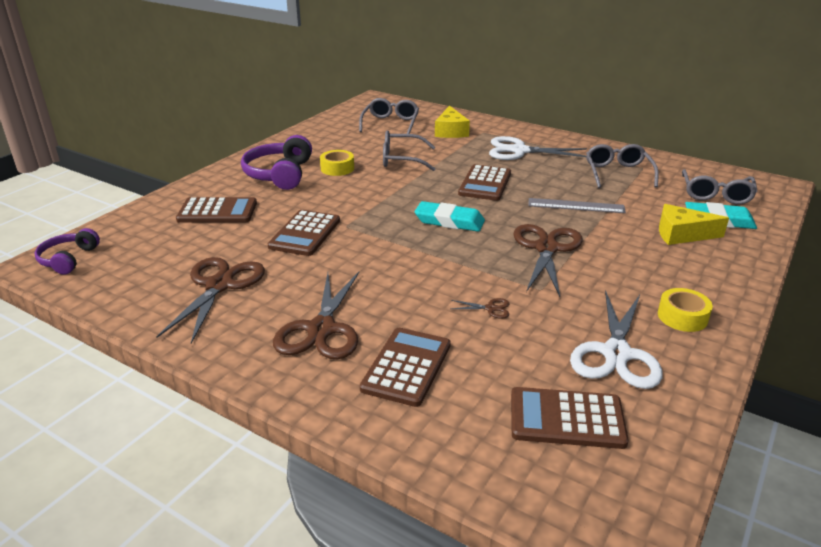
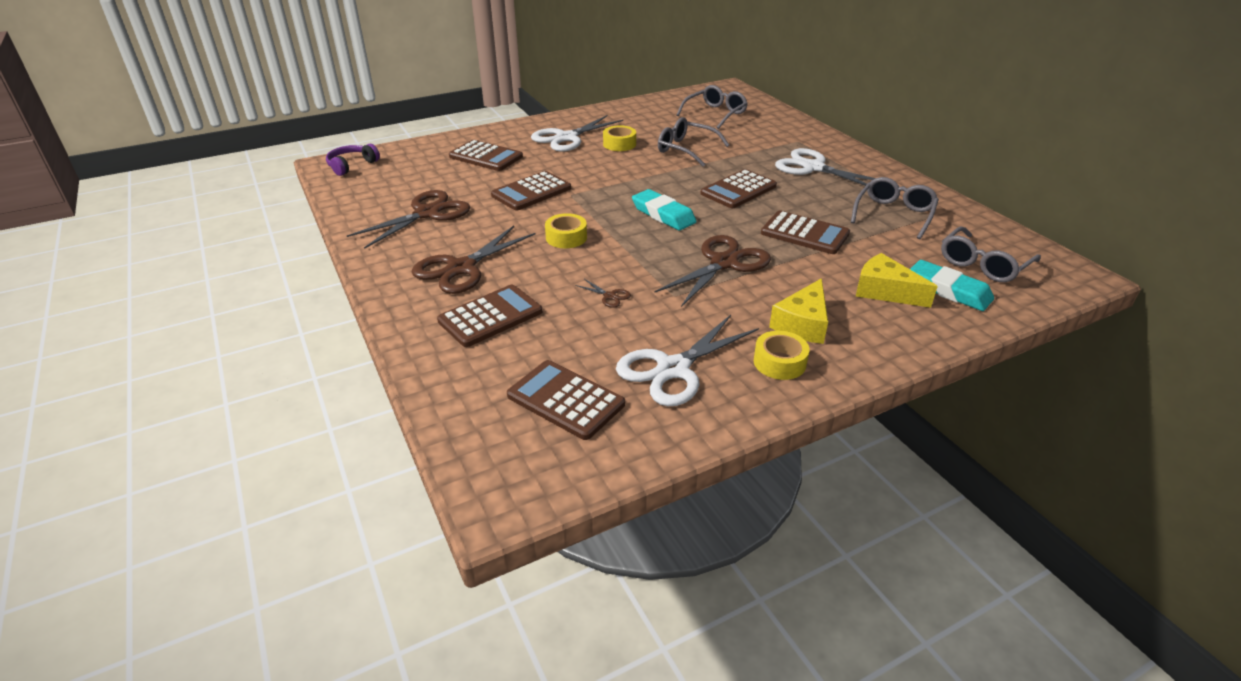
camera: 30 degrees right, 5 degrees up
(279, 174) = (566, 138): purple headphones -> white scissors
(389, 267) = (566, 237): none -> yellow tape
(451, 131) = (765, 133): yellow cheese -> yellow cheese (802, 324)
(576, 206) = (804, 233): grey ruler -> brown calculator

